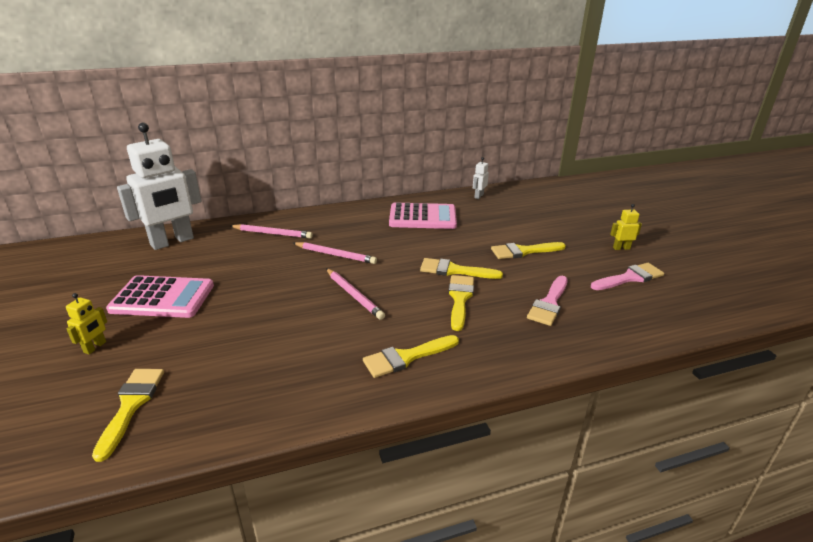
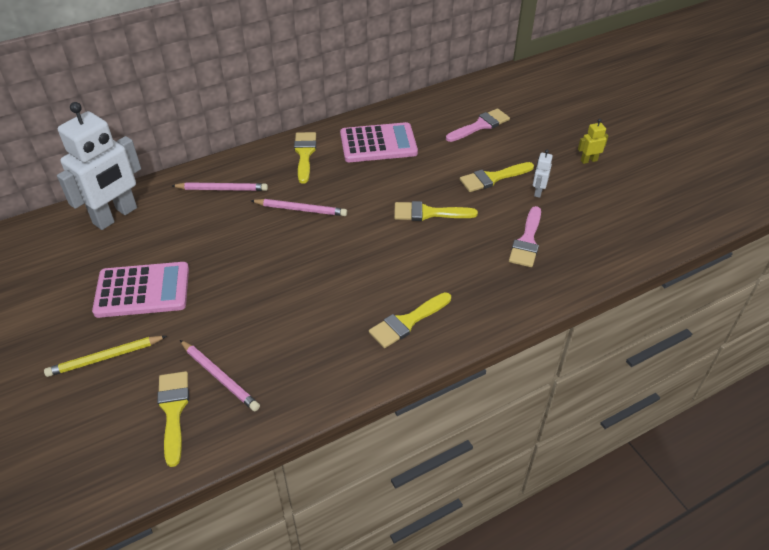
camera: 10 degrees left, 15 degrees up
(95, 347) = (105, 357): yellow robot -> yellow pencil
(354, 295) = (336, 259): pink pencil -> pink pencil (219, 377)
(460, 299) = (441, 248): yellow brush -> yellow brush (305, 154)
(478, 196) = (432, 104): white robot -> white robot (538, 191)
(630, 278) = (599, 198): pink brush -> pink brush (480, 125)

